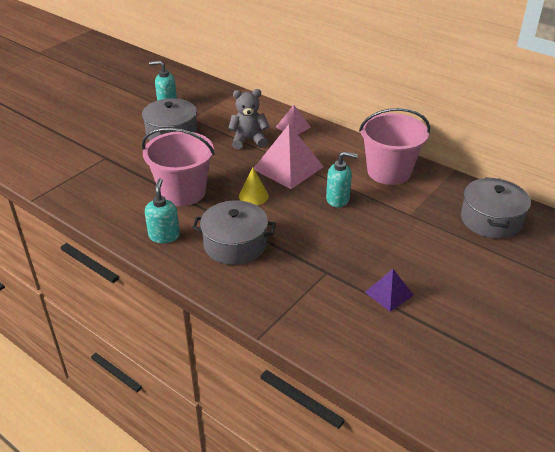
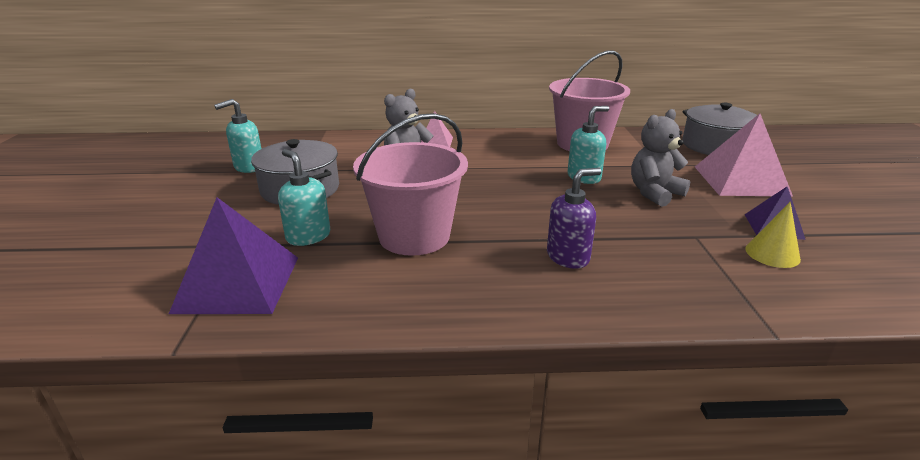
camera: 40 degrees left, 10 degrees down
(82, 180) = (238, 284): none -> purple pyramid
(164, 236) = (471, 290): turquoise soap dispenser -> turquoise soap dispenser (308, 236)
(235, 244) = (568, 257): grey pot -> purple soap dispenser
(253, 196) = (501, 206): yellow cone -> yellow cone (772, 254)
(288, 167) = (490, 172): pink pyramid -> pink pyramid (740, 180)
(360, 233) = (654, 193): none -> grey teddy bear

